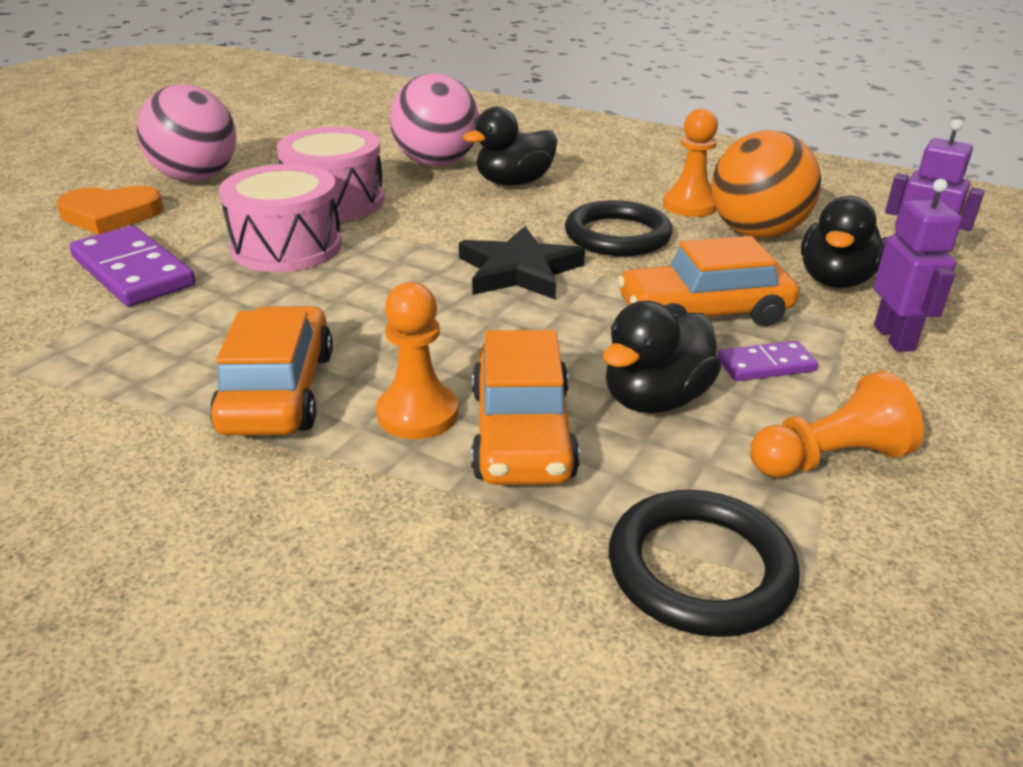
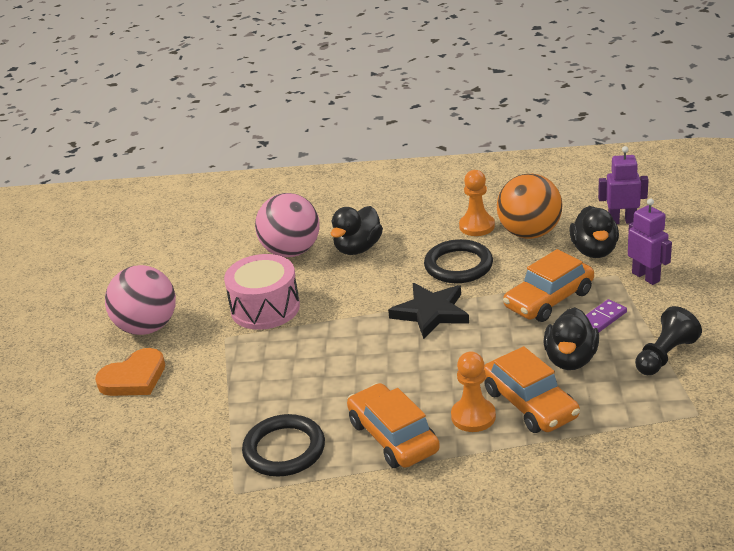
camera: 25 degrees left, 0 degrees up
(133, 271) = (212, 408): purple domino -> none
(287, 247) = (281, 353): pink drum -> none
(700, 569) = (655, 427): black ring -> black ring (284, 449)
(829, 458) = (665, 355): orange pawn -> black pawn

